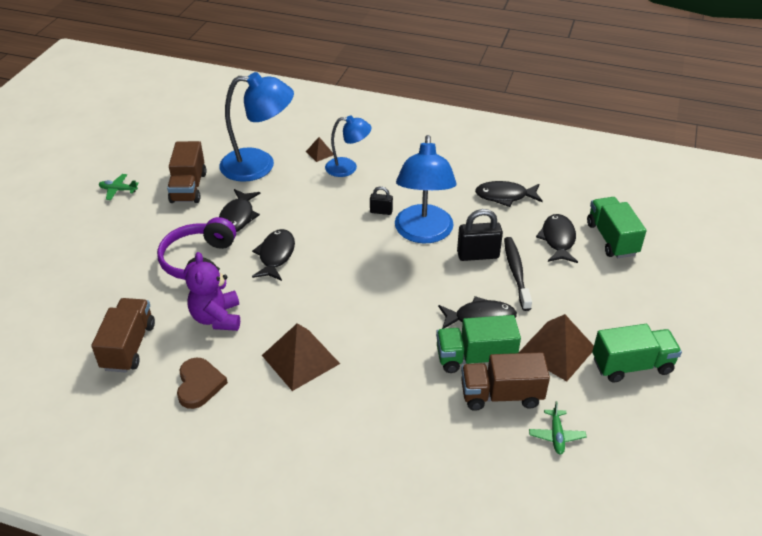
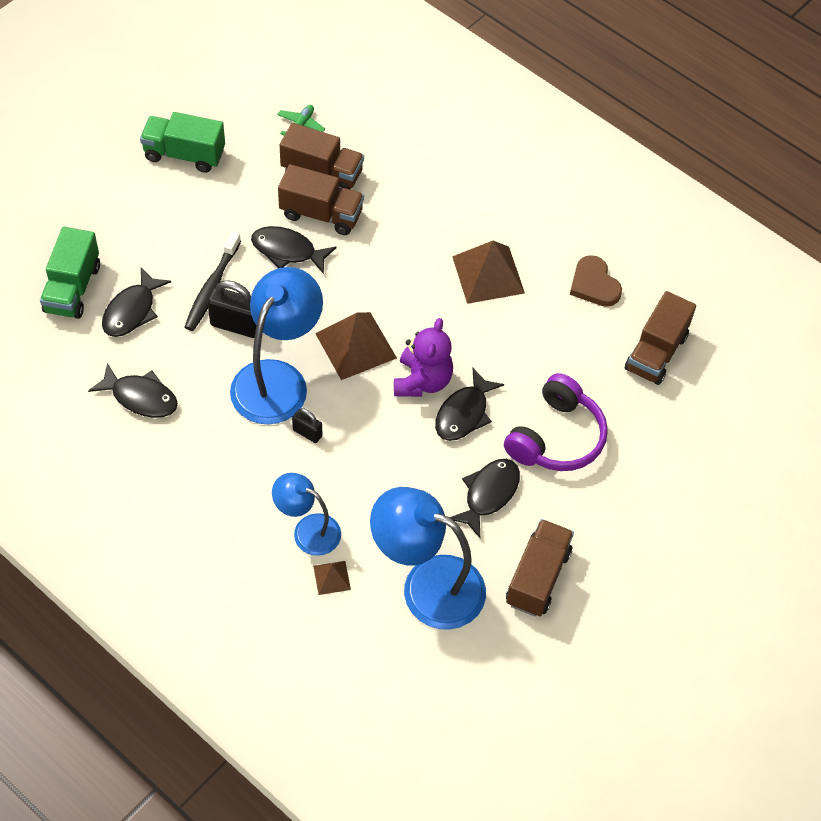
camera: 160 degrees left, 15 degrees up
(118, 190) = (635, 611): green plane -> none
(199, 384) = (594, 284): brown heart -> brown heart turned 45 degrees counterclockwise
(217, 318) = (556, 353): purple teddy bear -> purple teddy bear (422, 381)
(475, 358) = (321, 214): green truck -> brown truck
(557, 350) = (240, 192): brown pyramid -> brown pyramid (356, 345)

